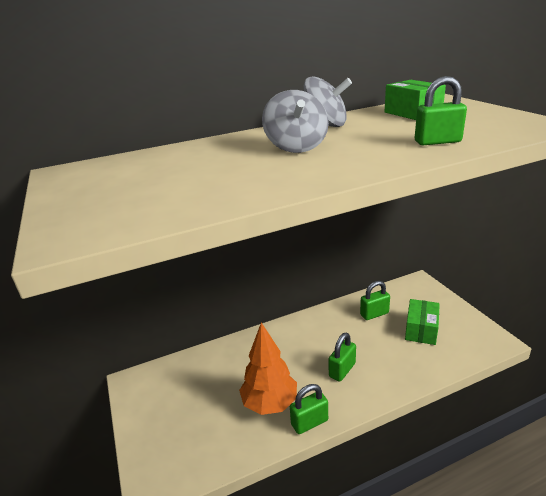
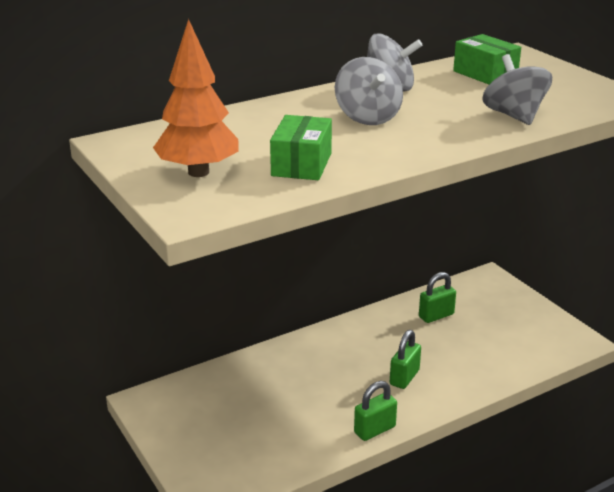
camera: 10 degrees left, 0 degrees up
(270, 403) = (325, 414): orange tree -> orange tree (198, 172)
(421, 330) = (494, 332): green box -> green box (301, 164)
(437, 142) = (514, 116): green padlock -> grey spinning top

